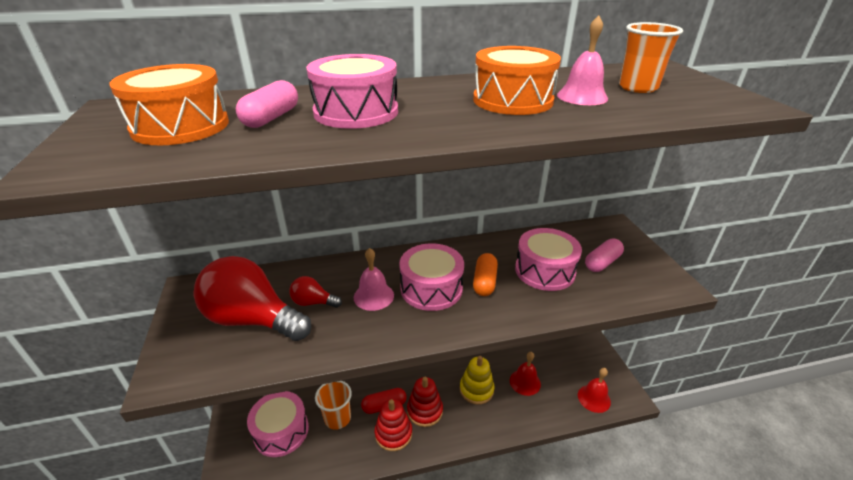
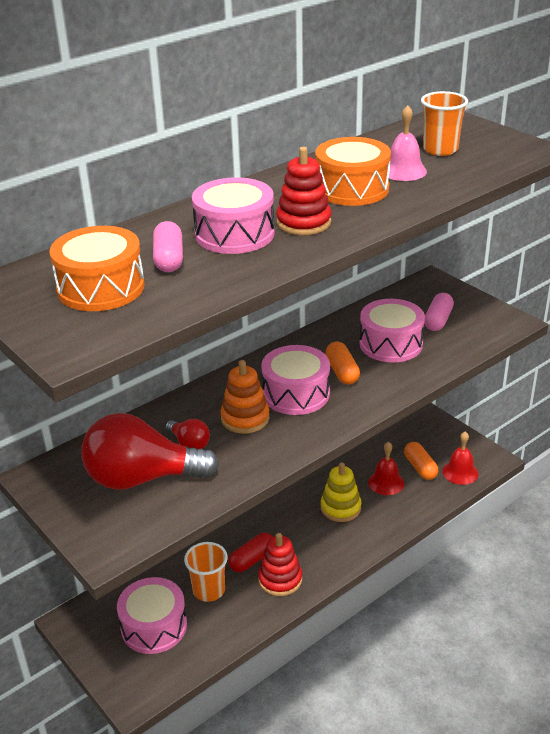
camera: 25 degrees left, 0 degrees up
(313, 302) = (189, 444): red light bulb -> red light bulb turned 120 degrees counterclockwise
(373, 296) = (245, 418): pink bell -> orange stacking toy
(425, 411) = (299, 547): red stacking toy -> red stacking toy (303, 223)
(560, 380) = (420, 467): none -> orange capsule

